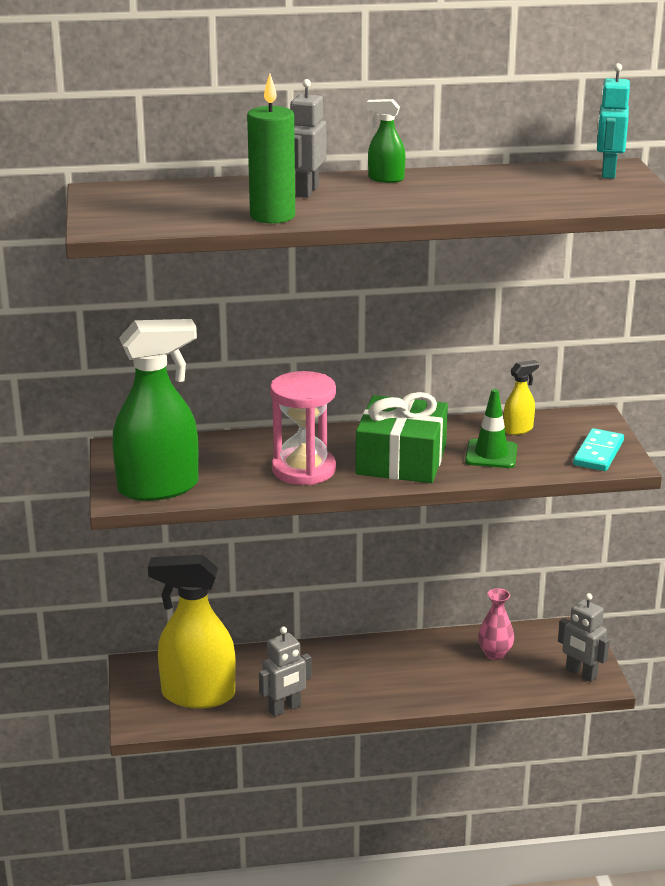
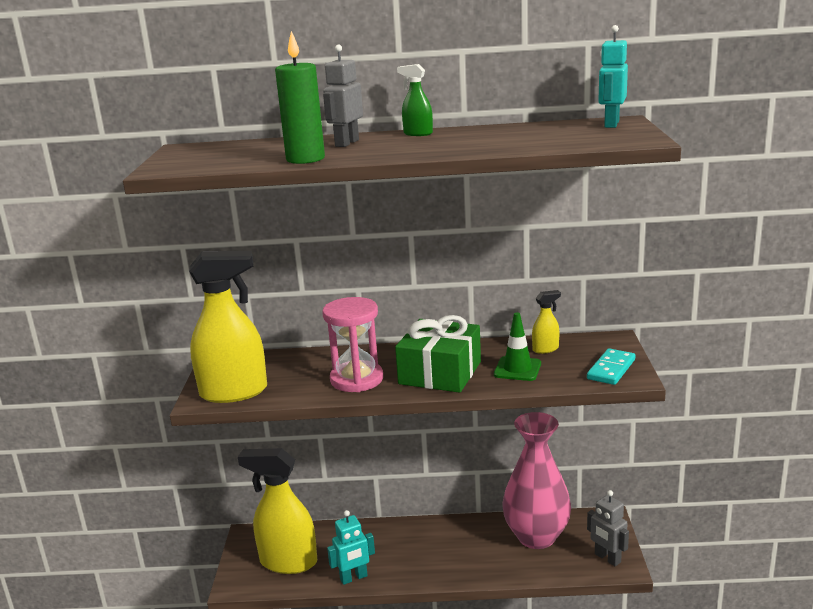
camera: 10 degrees right, 5 degrees down
(159, 488) = (234, 392): green spray bottle -> yellow spray bottle
(285, 709) = (354, 578): grey robot -> turquoise robot
(495, 653) = (536, 537): pink vase -> pink vase, size x2.24

